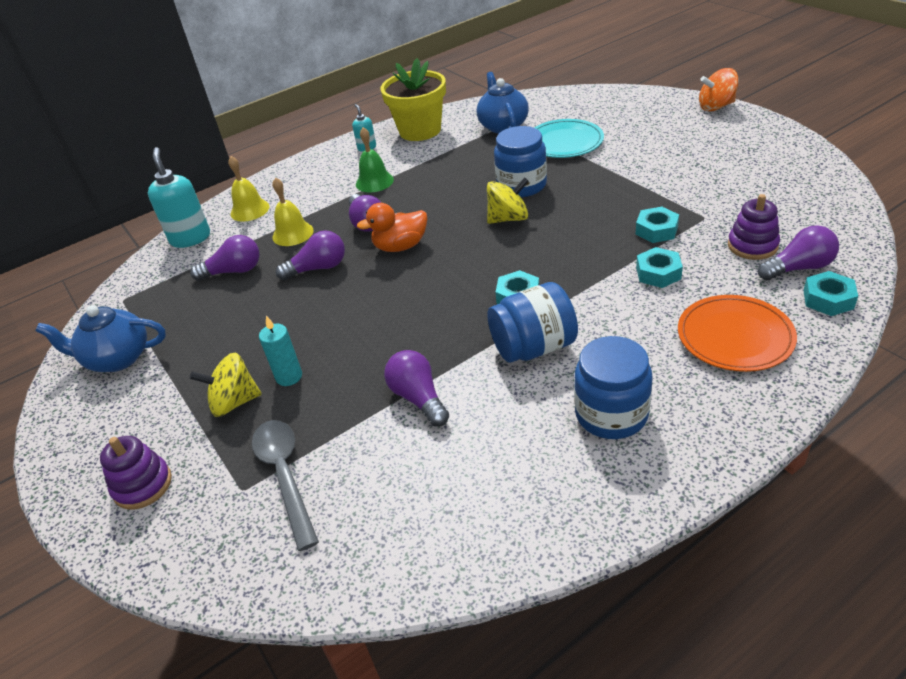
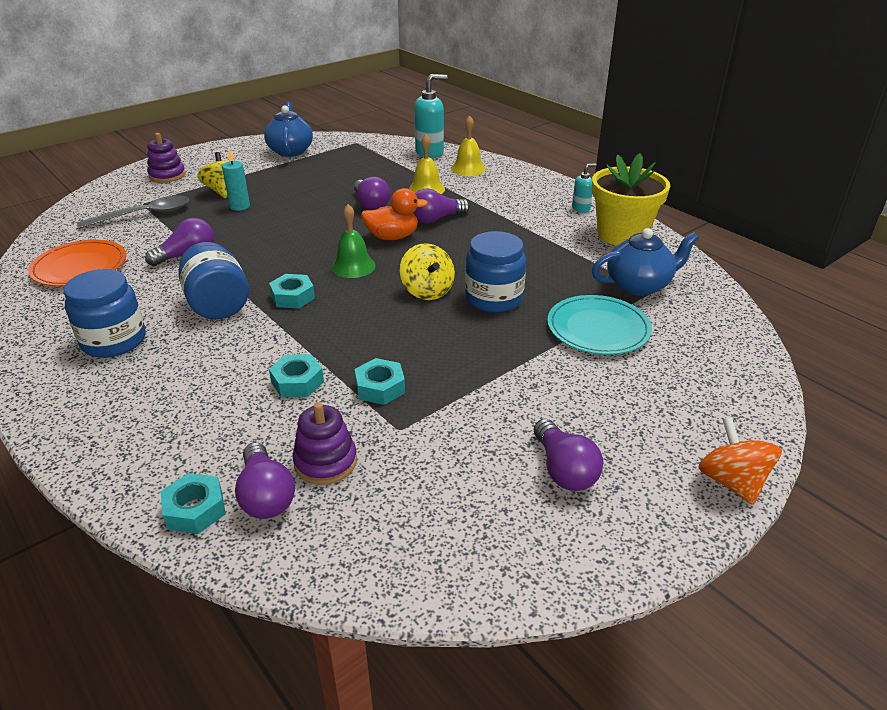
camera: 80 degrees right, 5 degrees down
(234, 271) = (378, 173): purple light bulb -> purple light bulb (564, 469)
(374, 182) = (510, 217): green bell -> green bell (353, 266)
(400, 246) = (392, 237): orange duck -> orange duck turned 105 degrees clockwise
(735, 336) = (170, 423): orange plate -> orange plate (80, 267)

